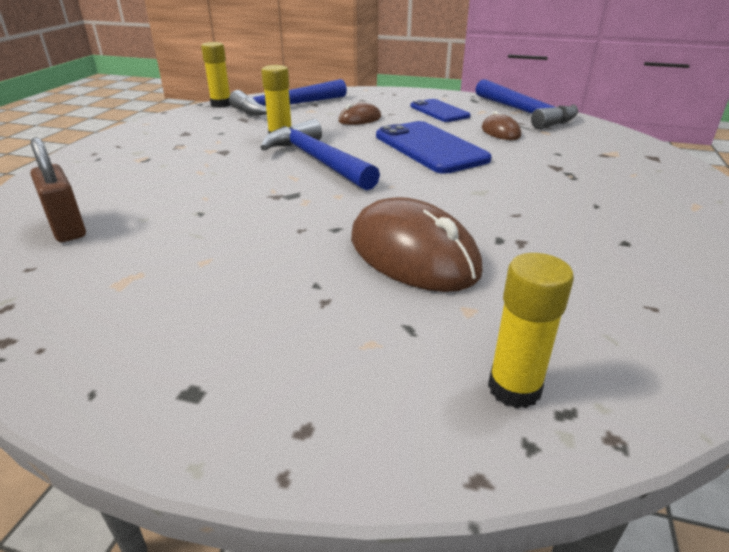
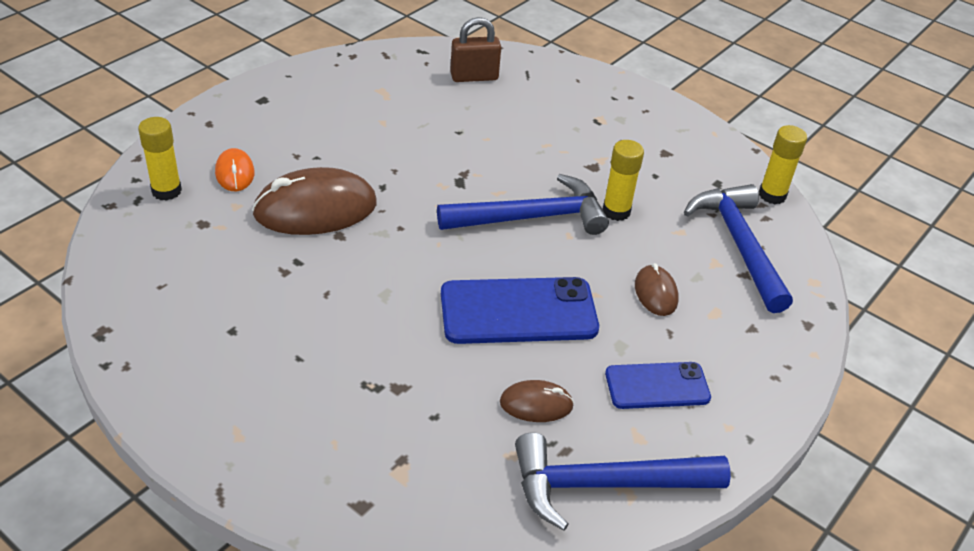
camera: 110 degrees right, 10 degrees up
(409, 338) = (235, 173): none -> orange mouse

